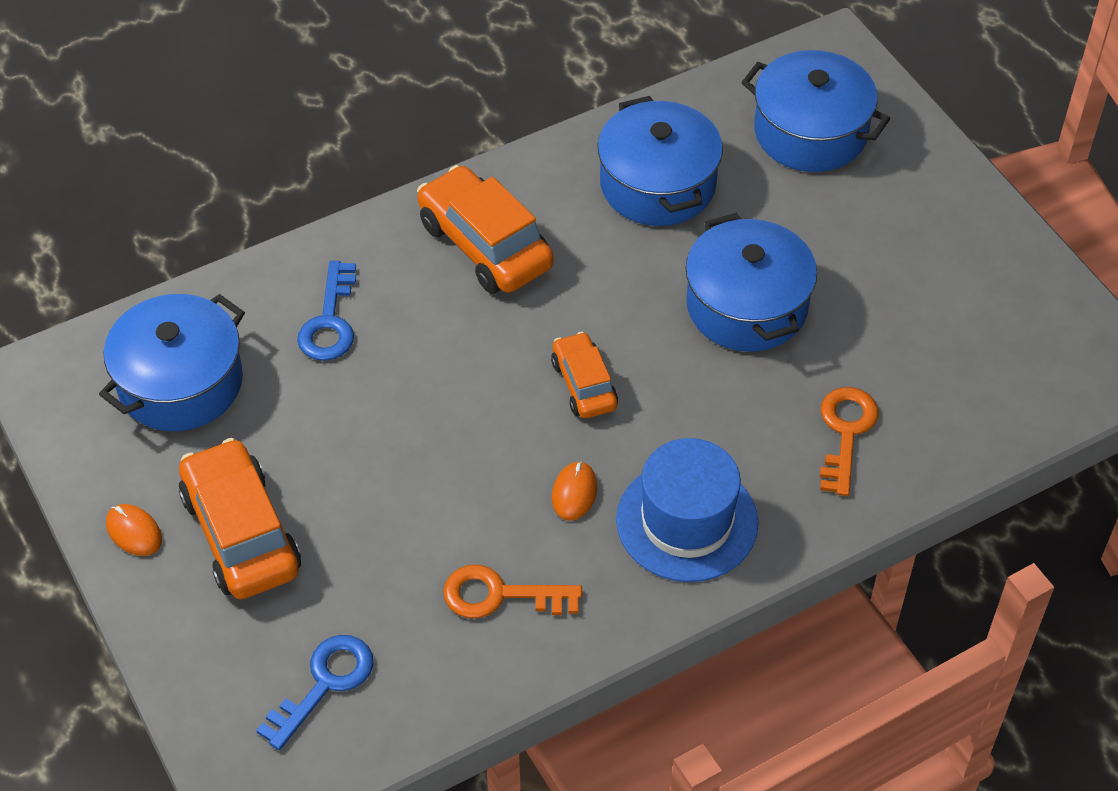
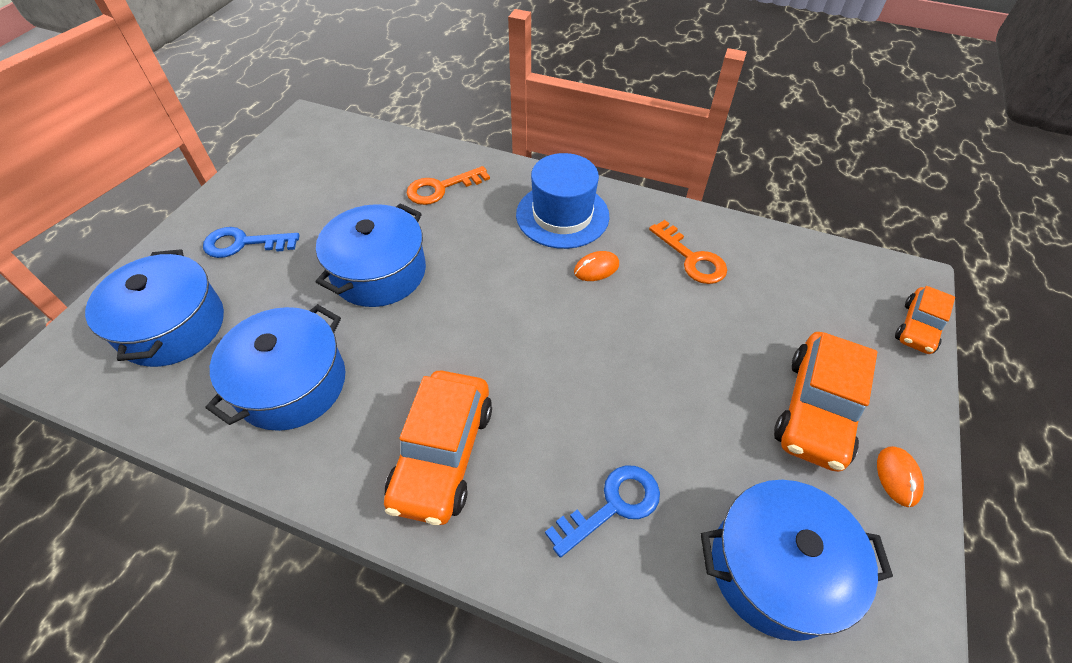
camera: 130 degrees left, 0 degrees up
(324, 684) = (830, 294): blue key -> blue key (243, 244)
(584, 384) = (516, 311): orange car -> orange car (917, 327)

